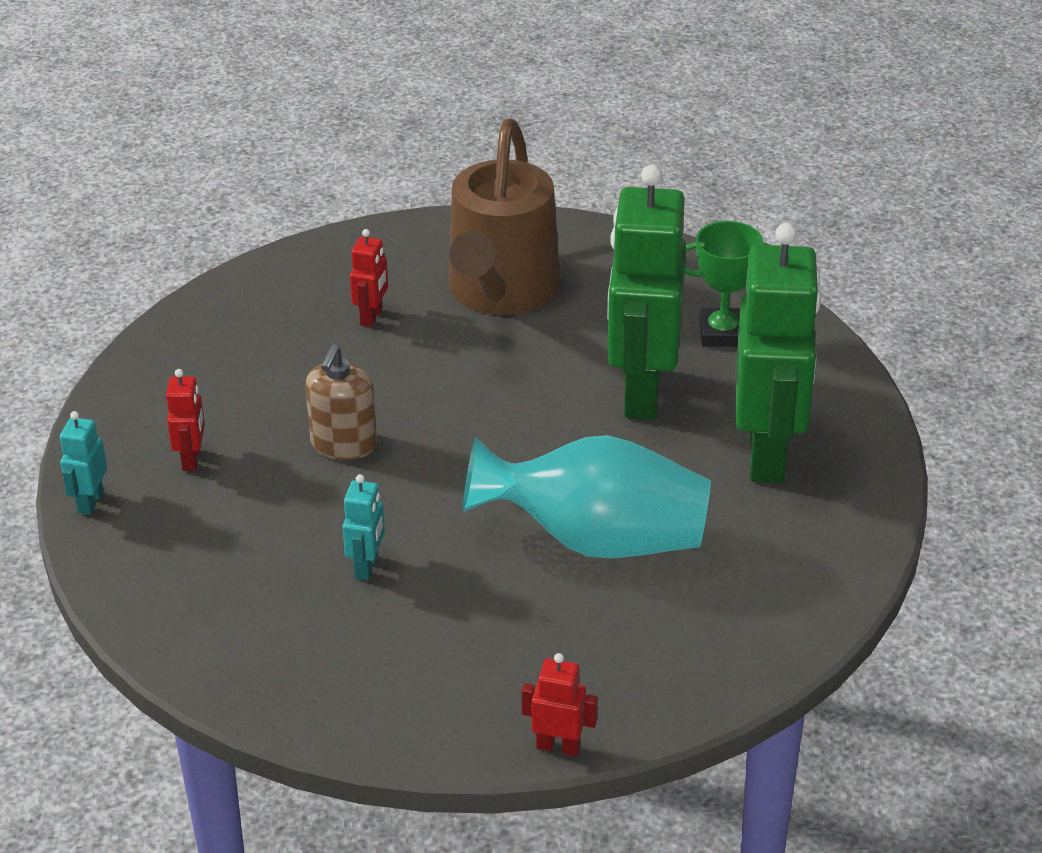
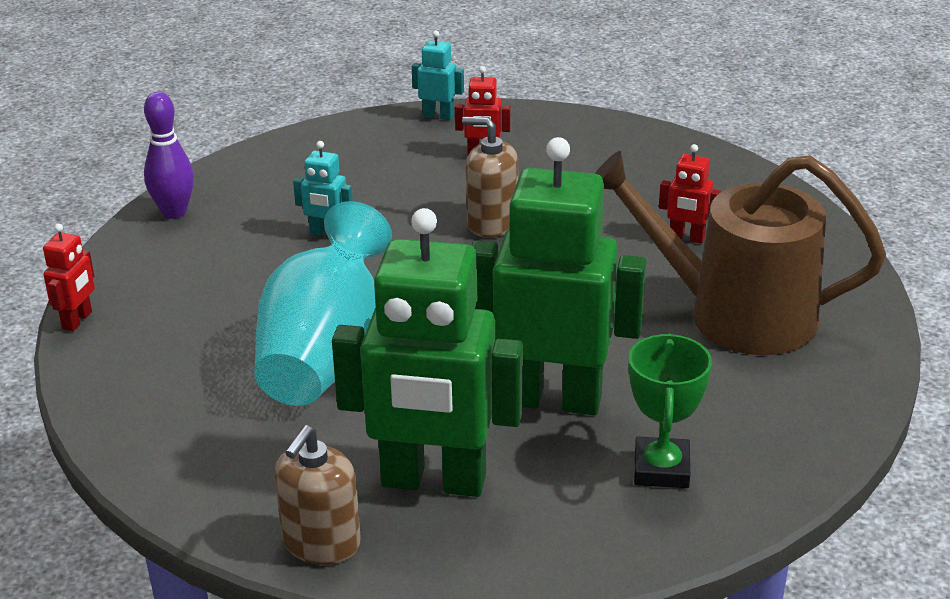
camera: 95 degrees right, 5 degrees down
(318, 708) = (174, 212): none -> purple bowling pin
(860, 511) = (321, 543): none -> brown soap dispenser

